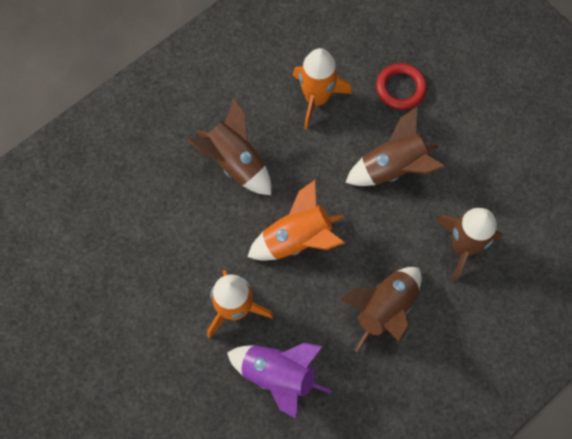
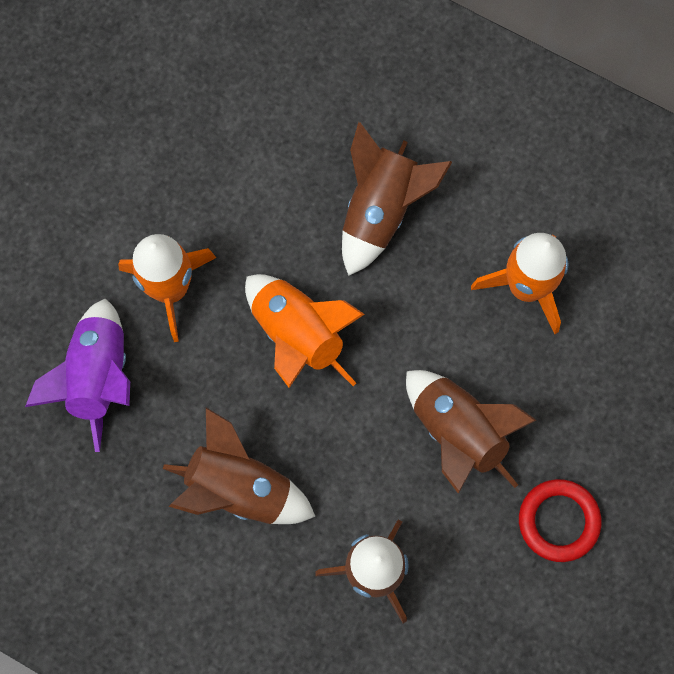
camera: 70 degrees right, 5 degrees up
(400, 88) = (593, 403): red ring -> red ring (558, 521)

